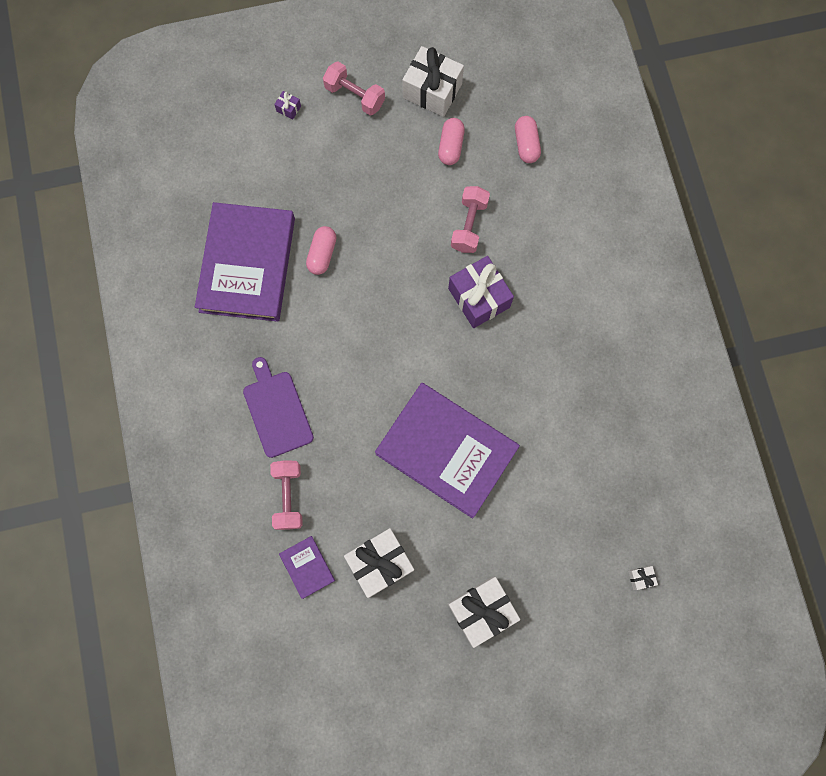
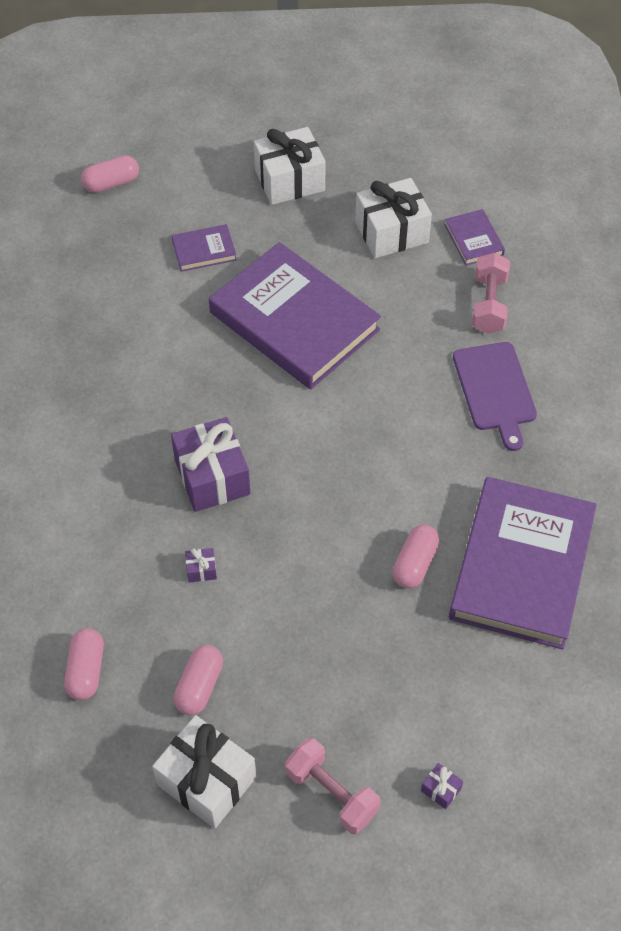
camera: 170 degrees left, 20 degrees down
(469, 225) = (201, 570): pink dumbbell -> purple gift
(538, 513) = (204, 250): none -> purple book
(640, 578) = (111, 183): white gift -> pink capsule

